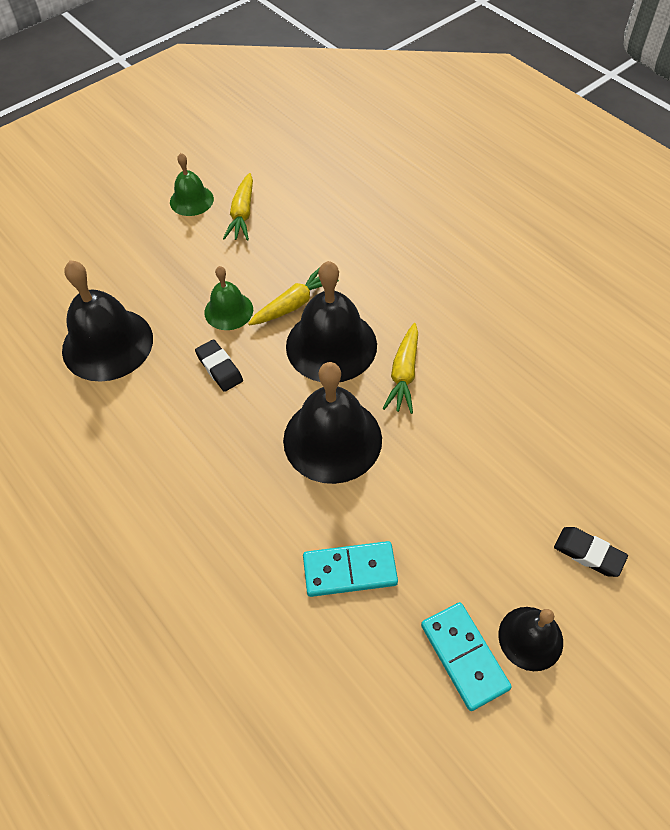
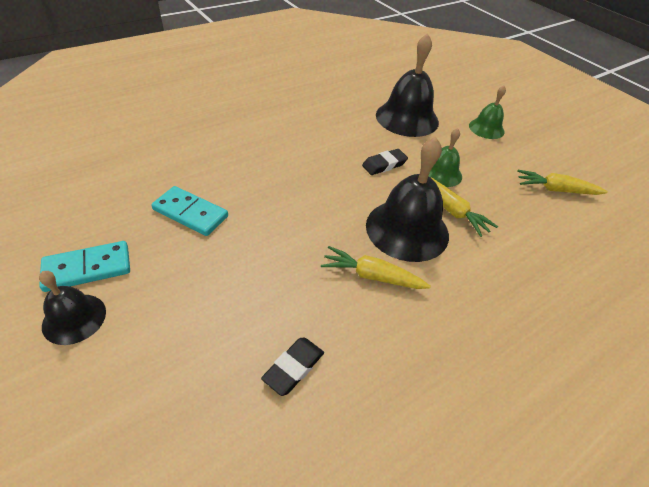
camera: 90 degrees right, 10 degrees down
(191, 200) = (562, 162): green bell -> green bell (486, 128)
(332, 439) = (308, 218): black bell -> none
(349, 570) = (190, 213): turquoise domino -> turquoise domino turned 60 degrees counterclockwise
(588, 553) = (126, 394): black eraser -> black eraser (293, 368)

